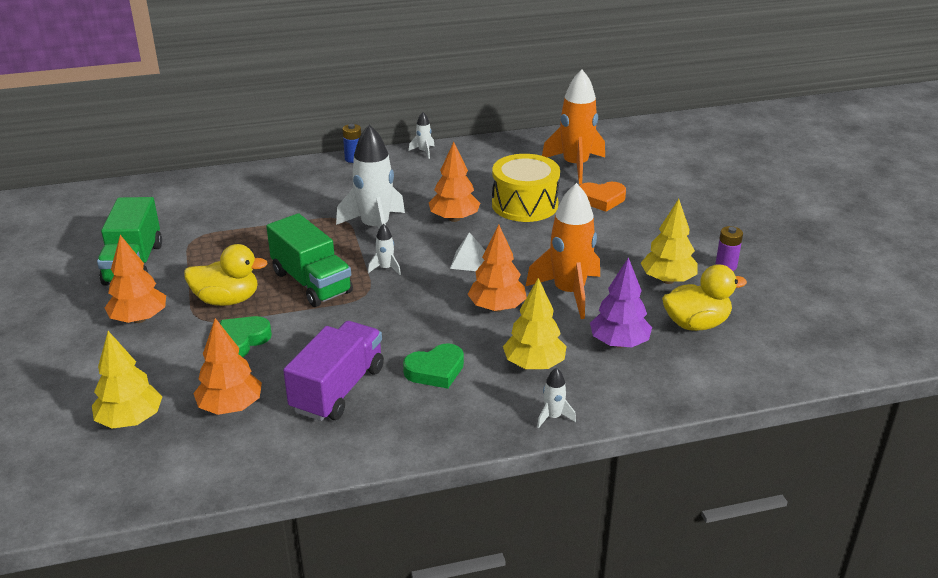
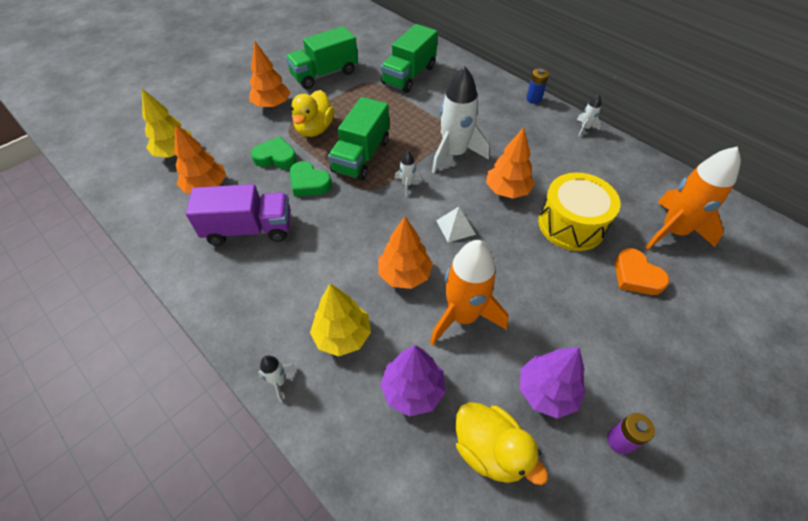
camera: 60 degrees right, 20 degrees up
(219, 211) = (409, 75): none -> green truck
(227, 300) = (315, 129): yellow duck -> yellow duck turned 45 degrees clockwise
(435, 370) = (299, 273): green heart -> green heart (309, 183)
(667, 280) = (546, 391): yellow tree -> purple tree

